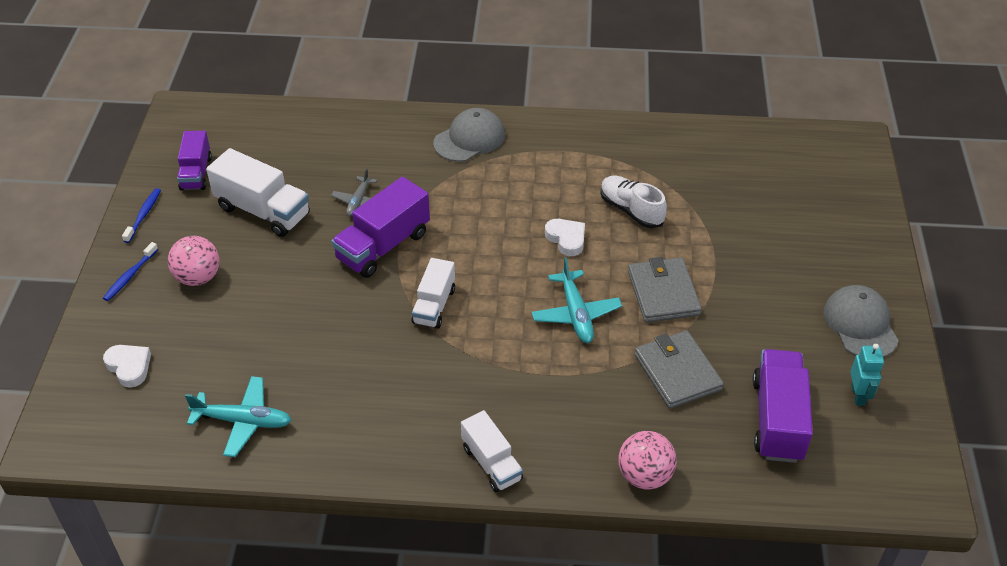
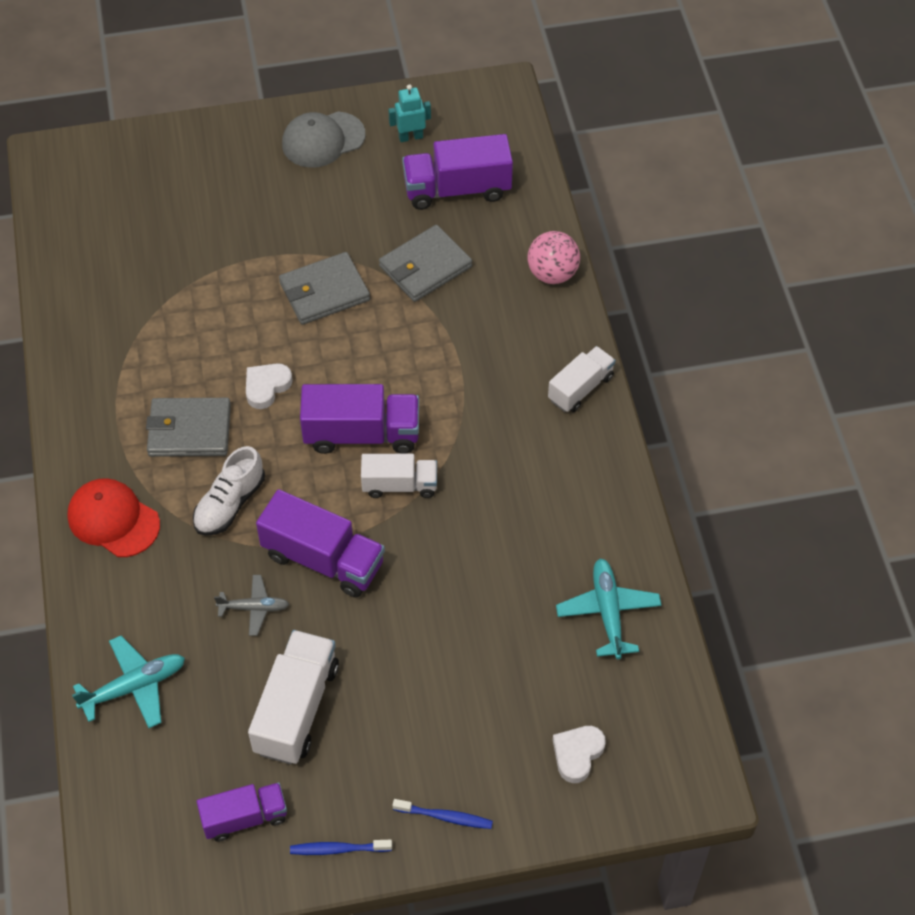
camera: 105 degrees left, 10 degrees up
(198, 277) = (426, 738): pink ball -> none
(469, 139) = (113, 520): grey cap -> red cap
(496, 291) = (362, 434): none -> purple truck
(537, 188) = (189, 430): none -> grey wallet
(576, 314) = (374, 358): turquoise plane -> turquoise plane (134, 686)
(631, 210) = (206, 337): white shoe -> white shoe (229, 504)

